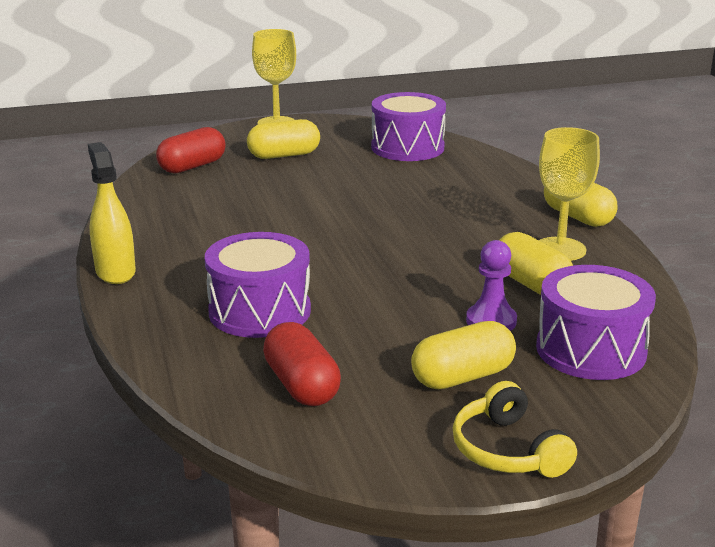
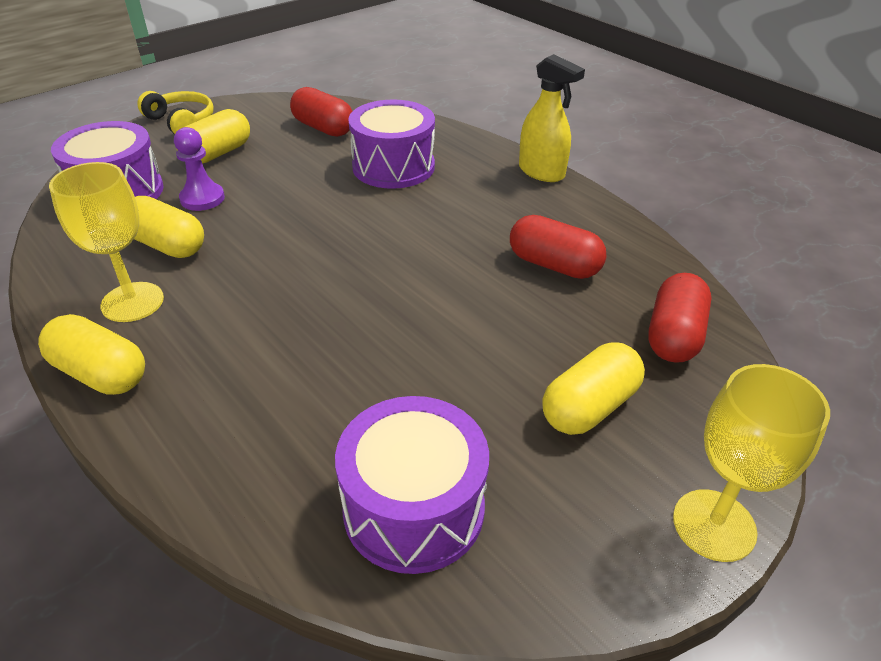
camera: 155 degrees right, 15 degrees up
(214, 208) = (554, 265): none -> red capsule

